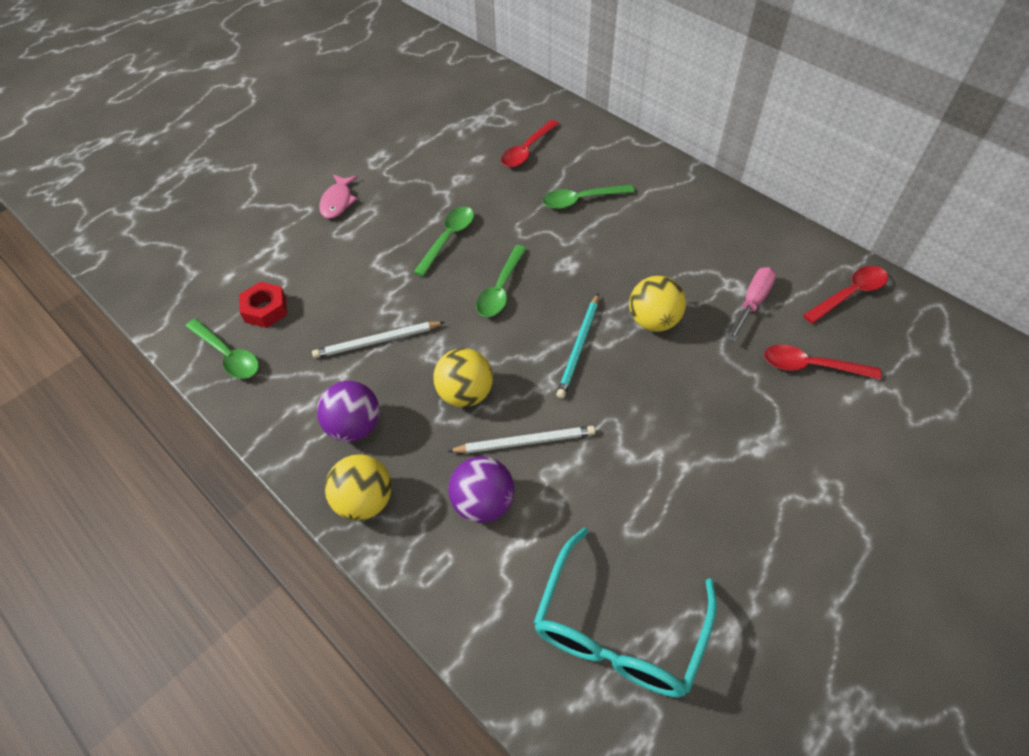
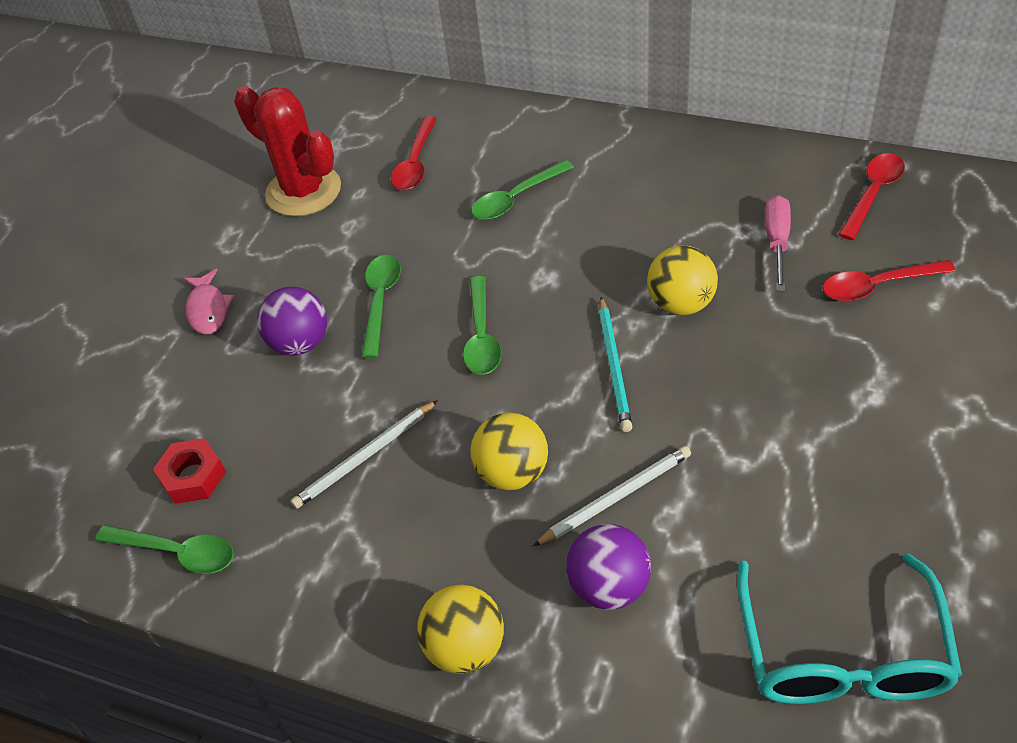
camera: 20 degrees left, 5 degrees down
(355, 426) = (399, 567): purple ball -> purple ball (300, 343)
(443, 143) = (303, 191): none -> red cactus

